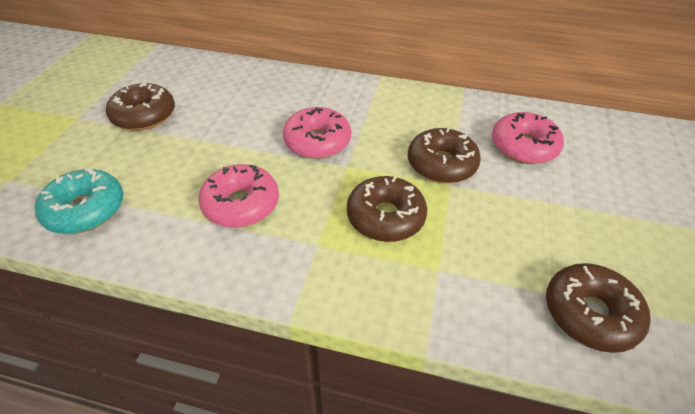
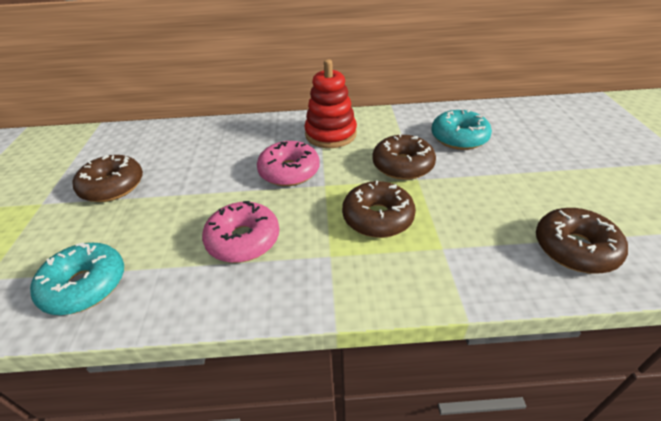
camera: 15 degrees left, 5 degrees down
(380, 109) = (330, 134): none -> red stacking toy
(523, 146) = (459, 138): pink donut -> turquoise donut

